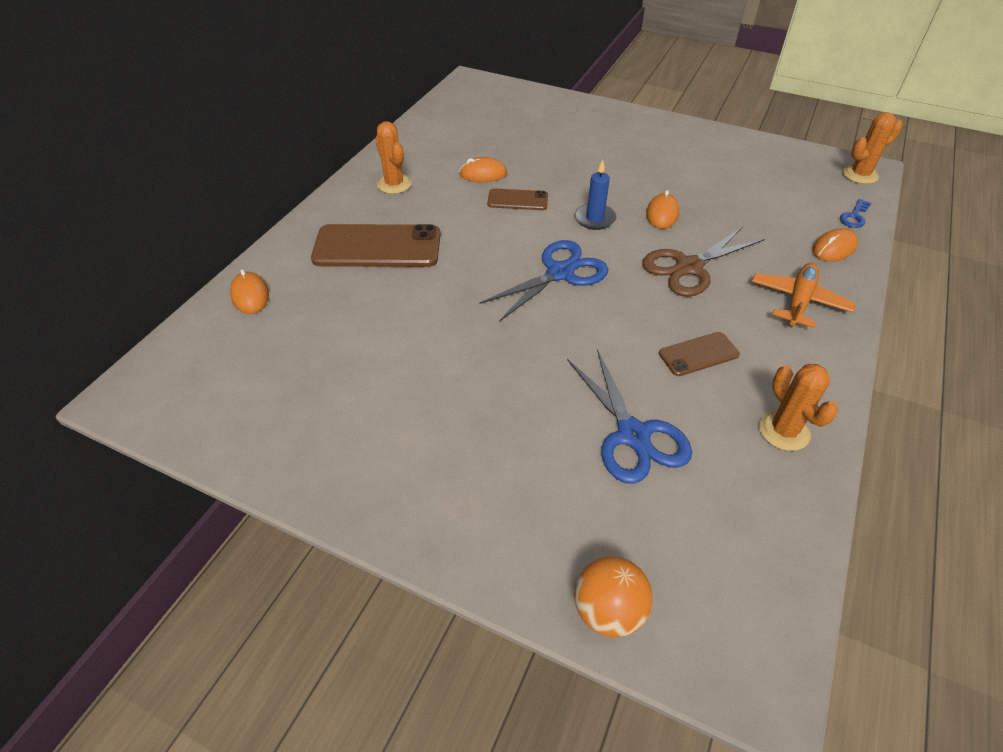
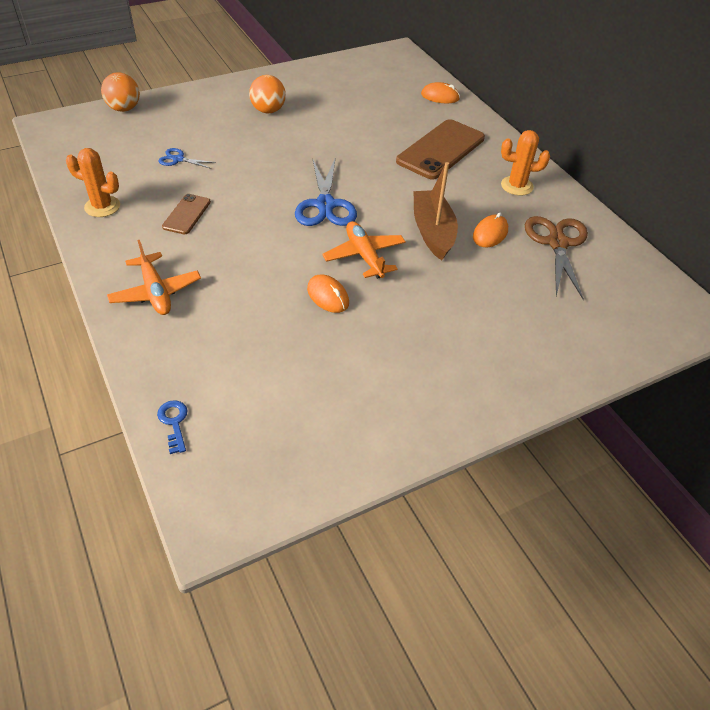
camera: 125 degrees right, 0 degrees up
(435, 428) = (268, 110): none -> orange ball
(517, 200) = (433, 232): brown phone -> brown boat
(595, 219) = (364, 256): blue candle -> orange plane
(633, 435) = (178, 159): blue scissors -> blue scissors, size x0.51
(689, 267) = (255, 265): brown scissors -> brown scissors (557, 243)
(834, 248) = (165, 365): orange mouse -> none
(860, 175) = (212, 503): orange cactus -> none

